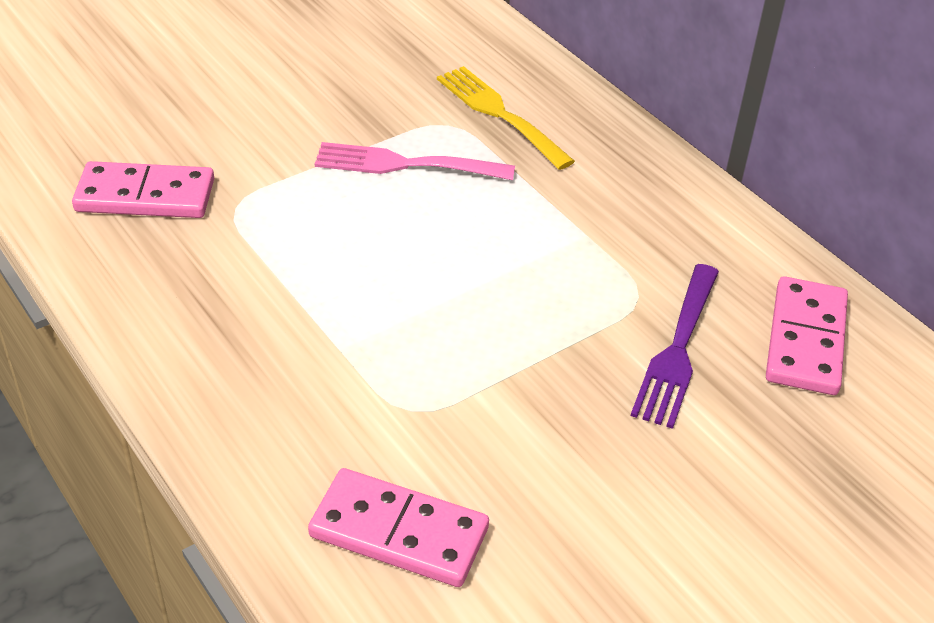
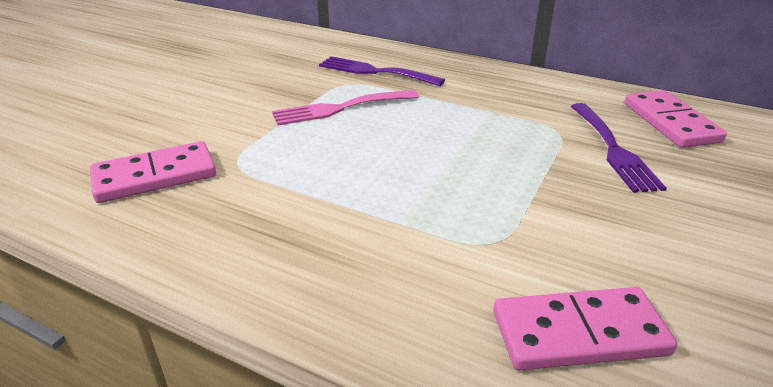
camera: 25 degrees left, 10 degrees down
(499, 114) = (375, 72): yellow fork -> purple fork

